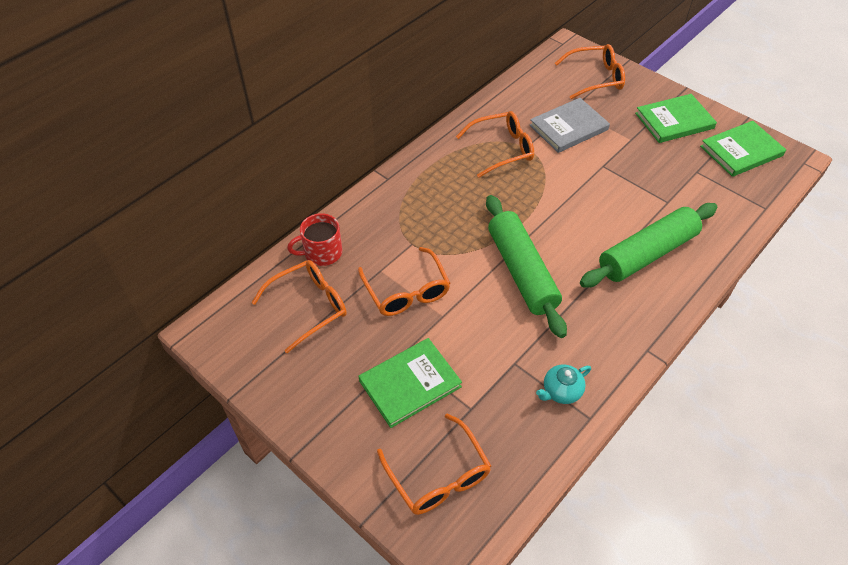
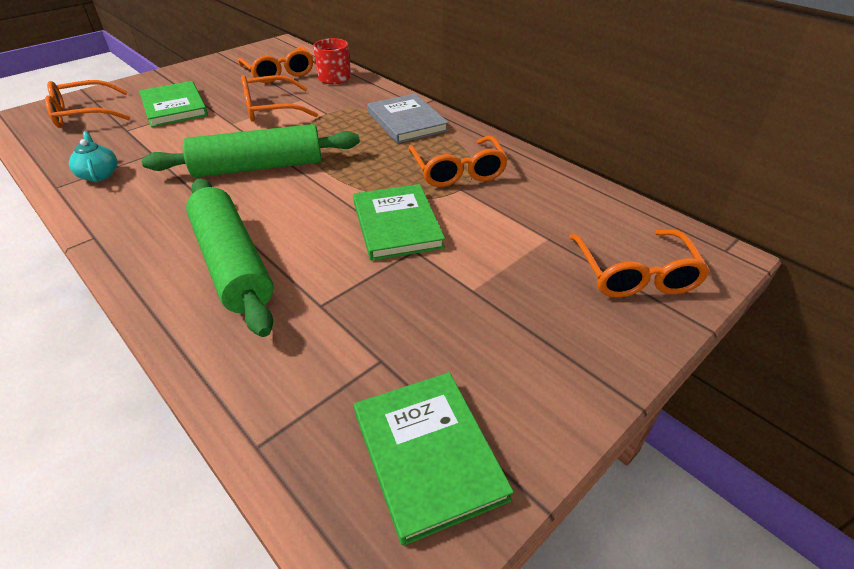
camera: 95 degrees right, 10 degrees down
(568, 127) = (501, 229): grey book -> grey book (406, 121)
(674, 121) = (524, 359): green book -> green book (397, 225)

